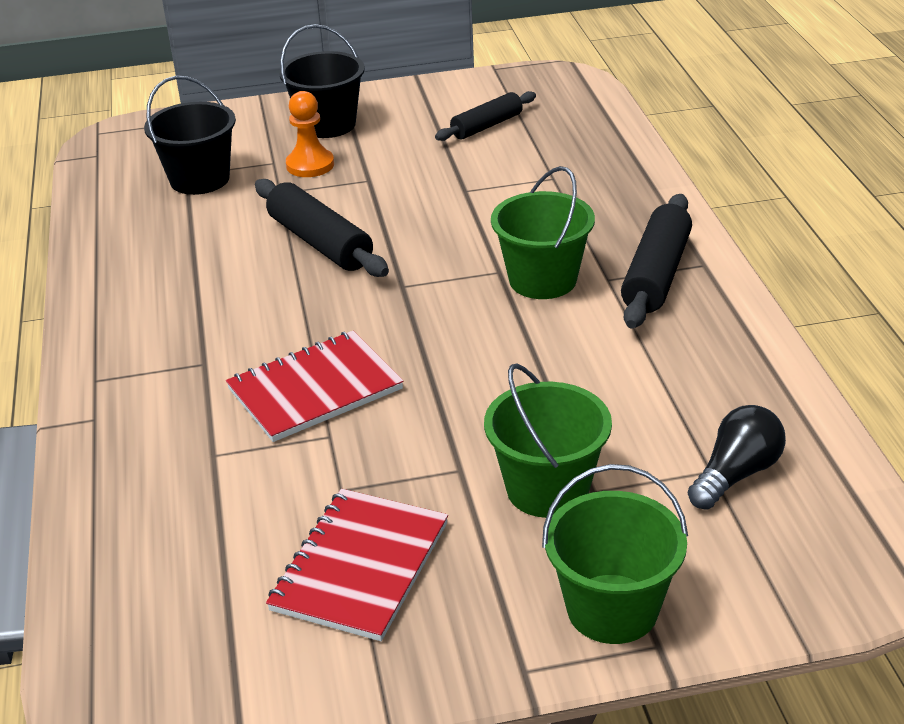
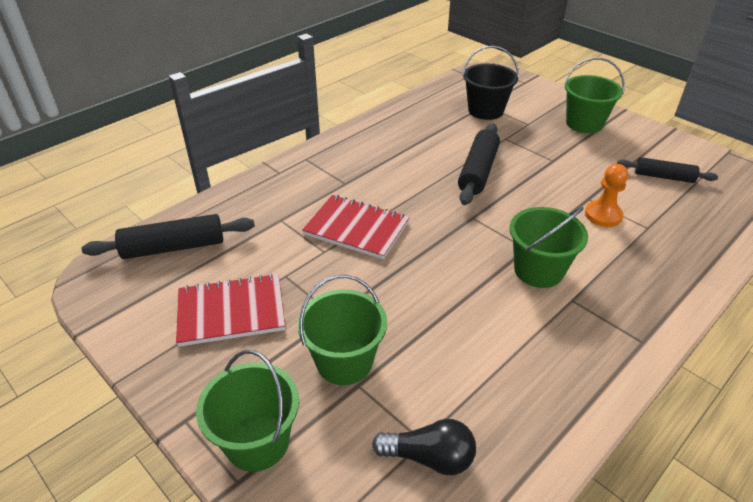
camera: 55 degrees right, 5 degrees up
(310, 165) = (540, 136): orange pawn -> orange pawn (603, 215)
(328, 124) = (584, 123): black bucket -> green bucket
(656, 275) = (602, 321): black rolling pin -> black rolling pin (174, 247)

